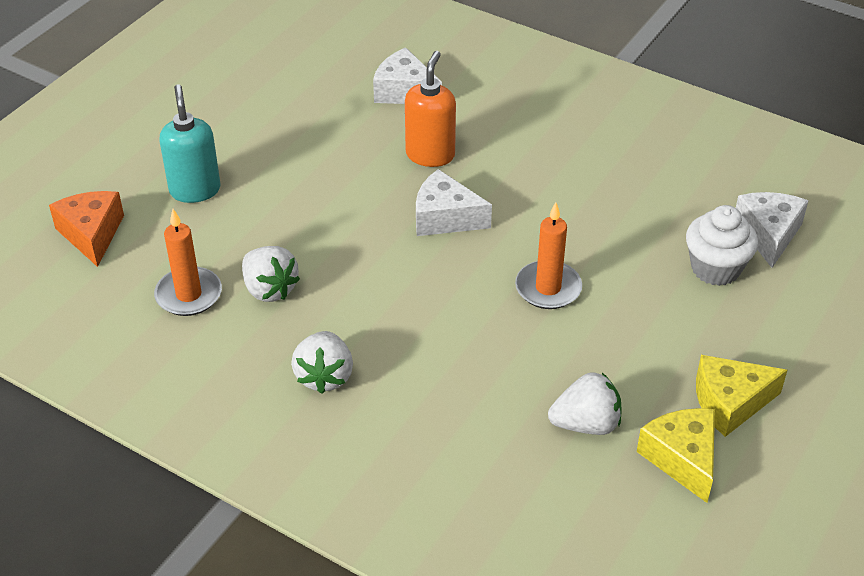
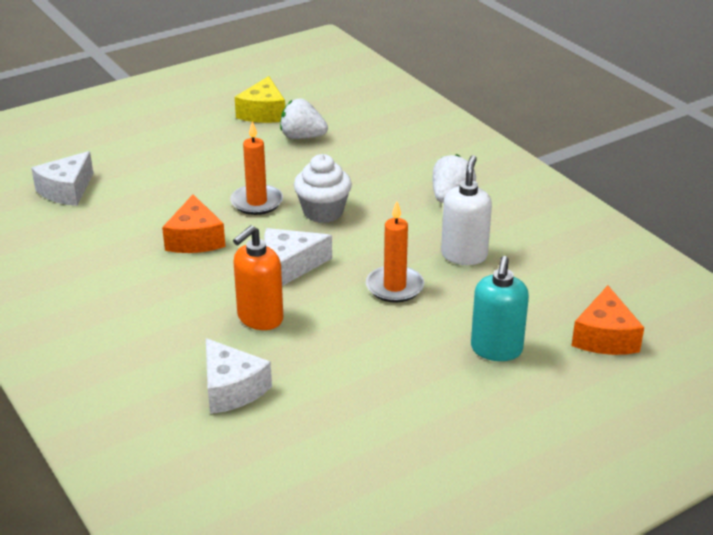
camera: 155 degrees left, 10 degrees down
(189, 295) = (530, 268): orange candle -> orange candle (394, 287)
(269, 289) = (464, 255): white strawberry -> white soap dispenser
(445, 218) = (290, 265): white cheese -> white cheese turned 120 degrees clockwise
(568, 217) = (195, 239): none -> orange cheese
(715, 268) = (130, 182): white cupcake -> white cupcake (323, 212)
(730, 403) = (208, 125): yellow cheese -> none

